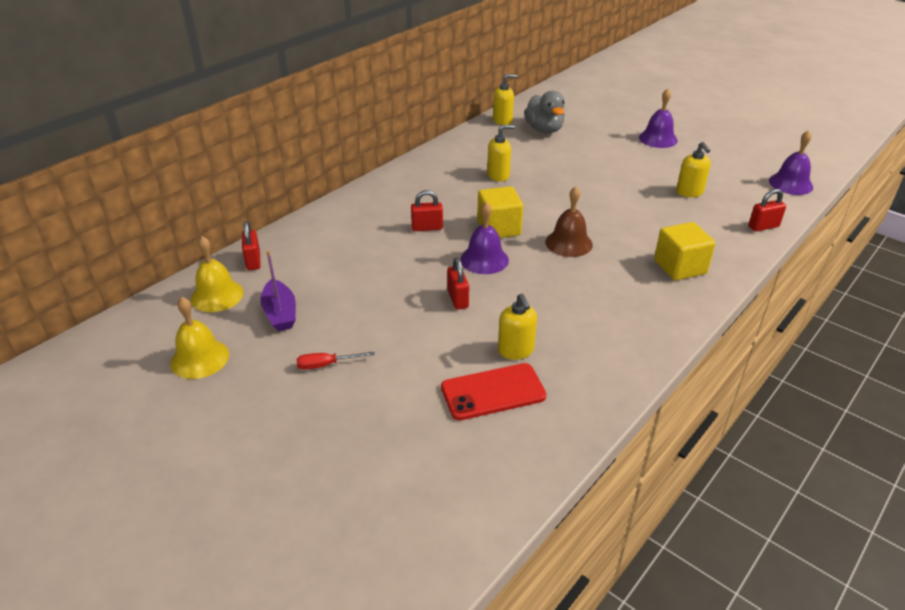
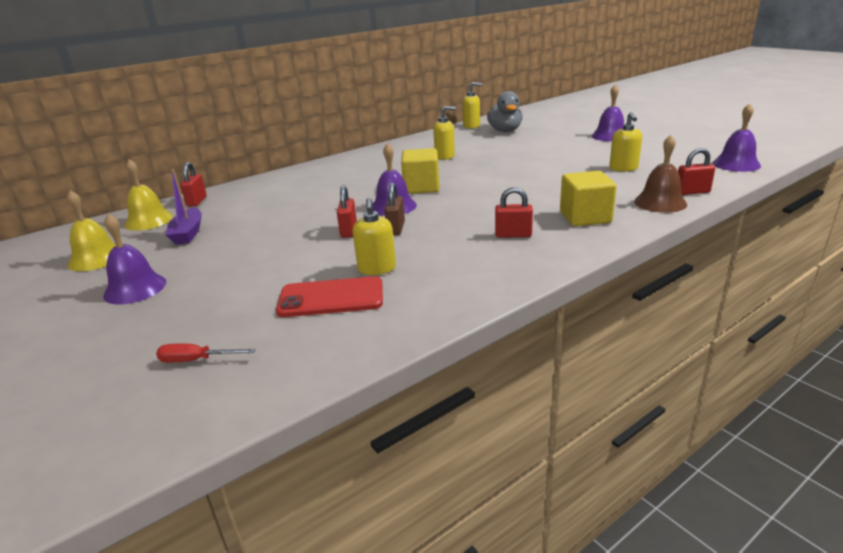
camera: 15 degrees right, 10 degrees down
(280, 398) = (135, 288): none -> purple bell
(326, 365) = (195, 269): red screwdriver -> red screwdriver (196, 360)
(427, 228) = (357, 186): red padlock -> red padlock (513, 235)
(505, 293) = (396, 228): none -> brown padlock
(568, 243) = (481, 198): brown bell -> brown bell (660, 202)

